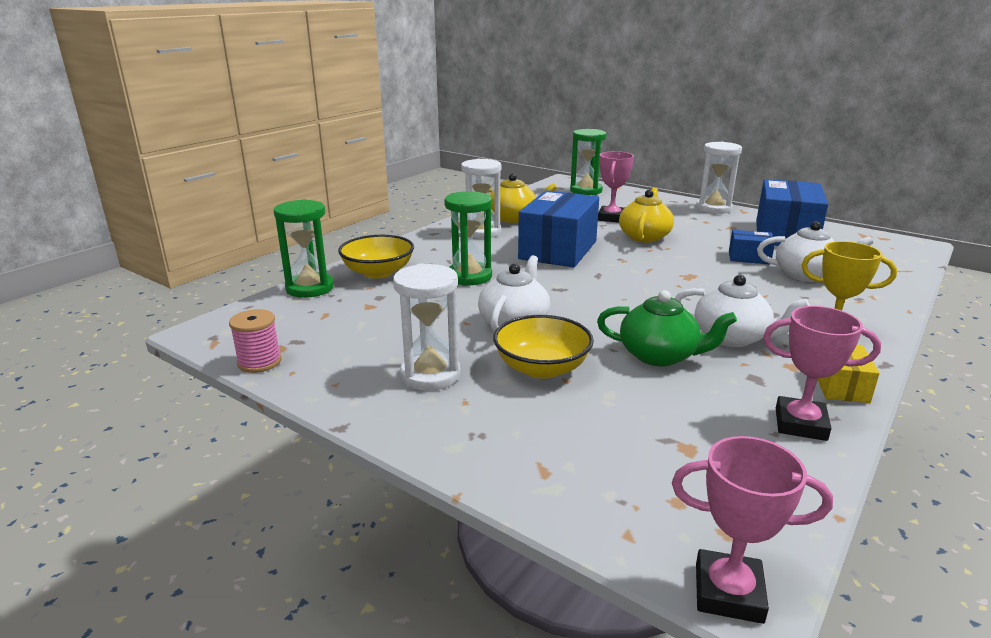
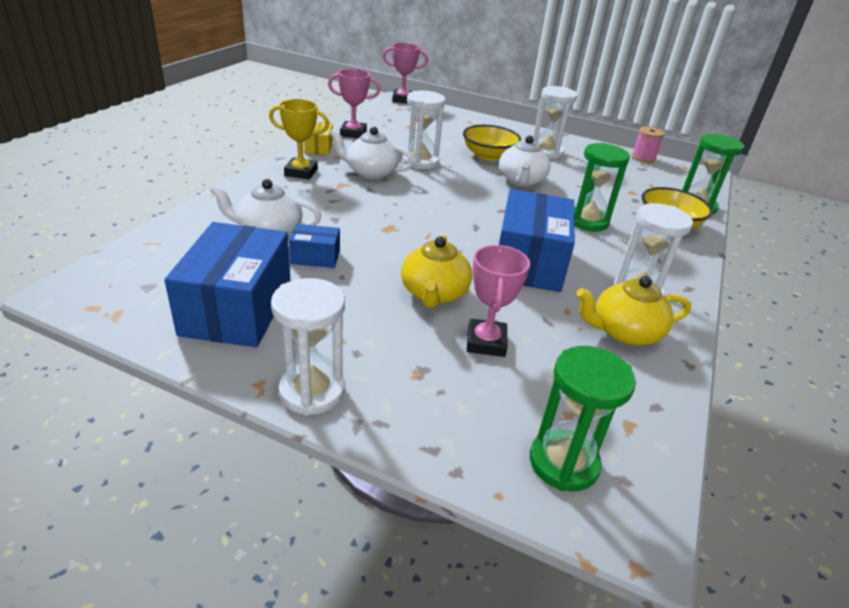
camera: 165 degrees right, 10 degrees up
(660, 355) = (420, 162): green teapot -> white hourglass

